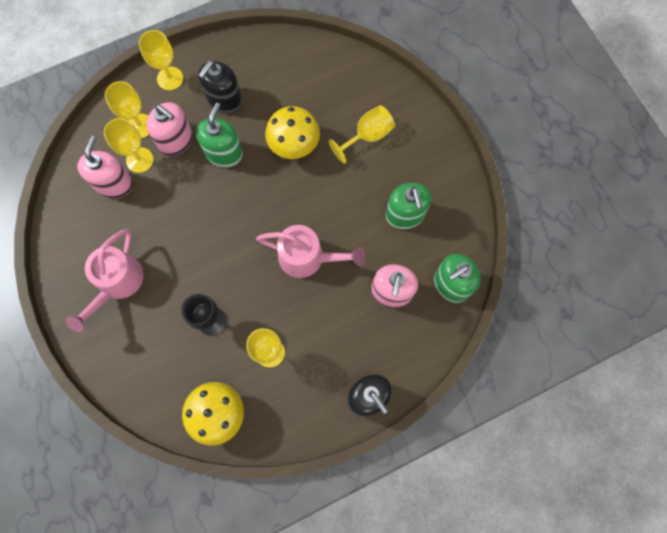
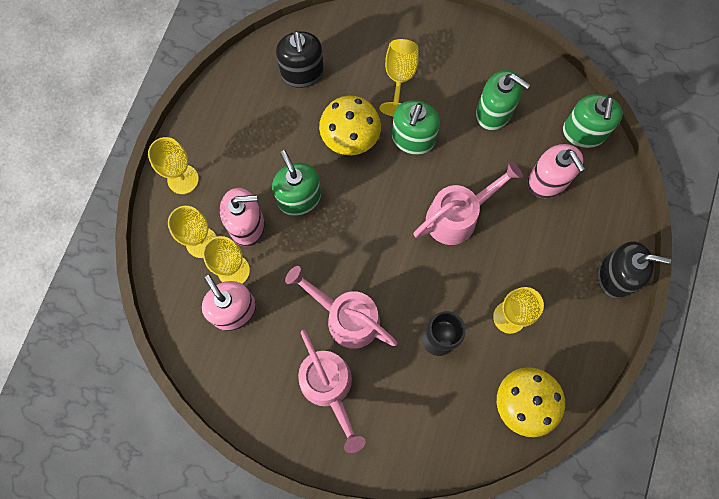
camera: 45 degrees left, 0 degrees up
(172, 252) = (346, 317): none -> pink watering can
(224, 100) = (251, 154): black soap dispenser -> black soap dispenser (302, 73)
(333, 182) = (413, 139): none -> green soap dispenser

